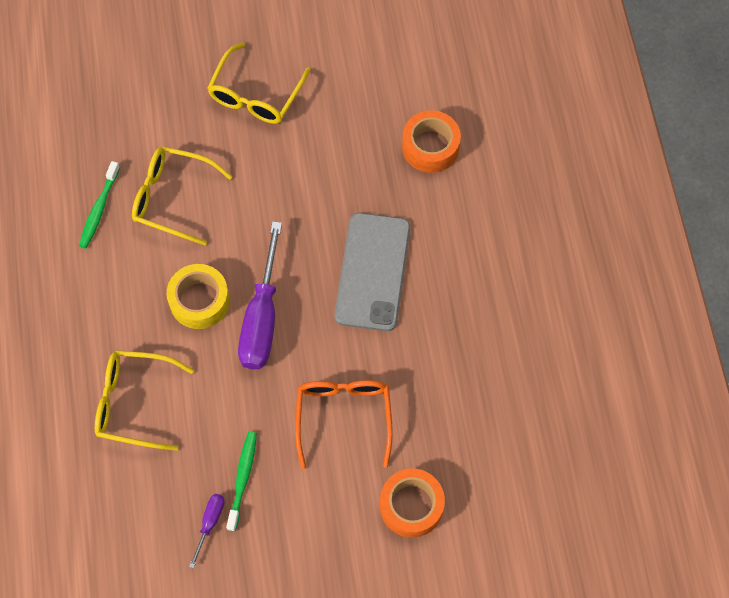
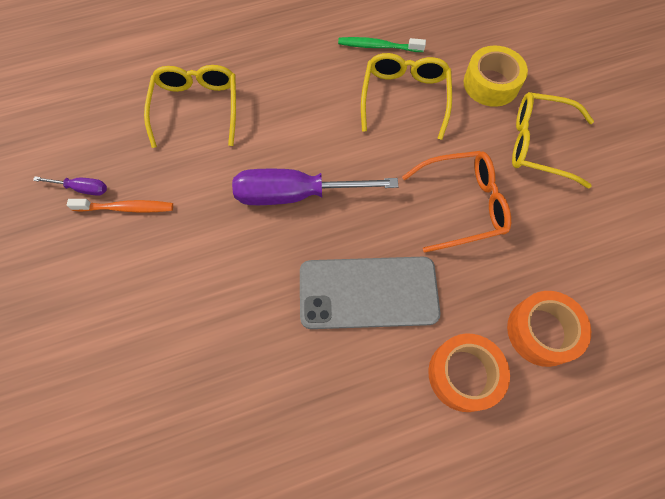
camera: 80 degrees right, 0 degrees up
(199, 301) = (304, 138): yellow tape -> yellow tape (491, 84)
(242, 479) = (125, 208): green toothbrush -> orange toothbrush
(343, 416) = (197, 291): orange glasses -> orange glasses (464, 205)
(411, 506) = (97, 381): orange tape -> orange tape (464, 374)

